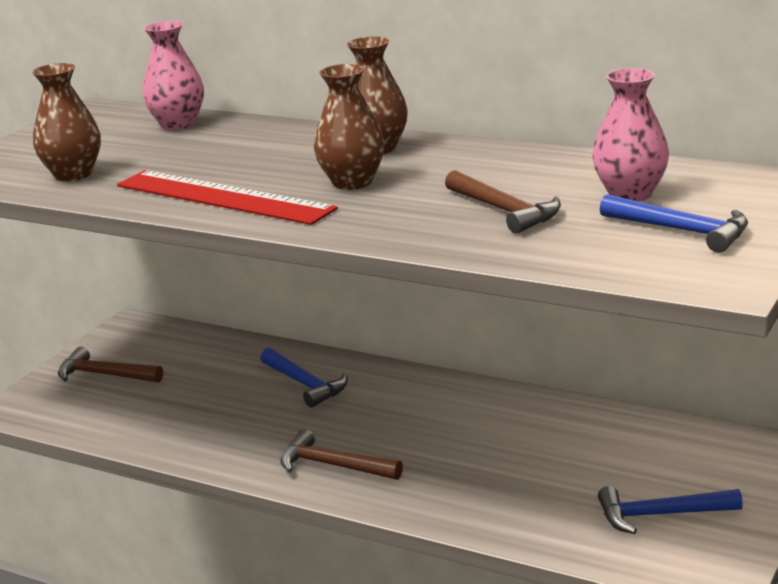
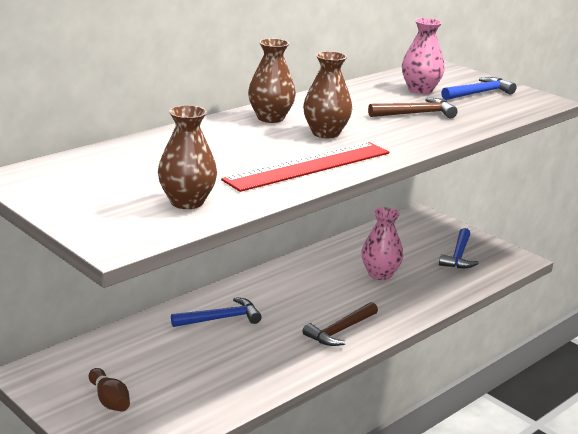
camera: 75 degrees left, 0 degrees up
(105, 375) = (109, 400): brown hammer -> brown bowling pin
(178, 124) = (116, 156): pink vase -> pink vase (380, 274)

